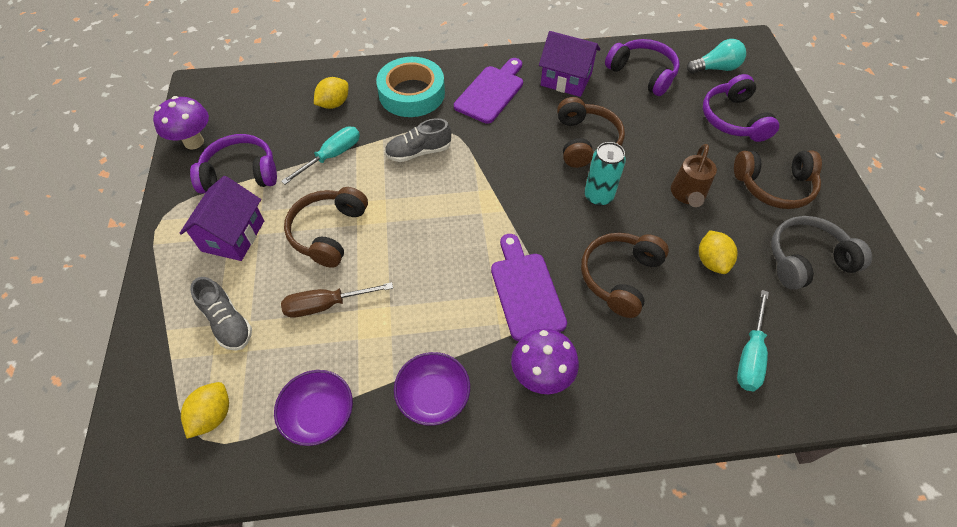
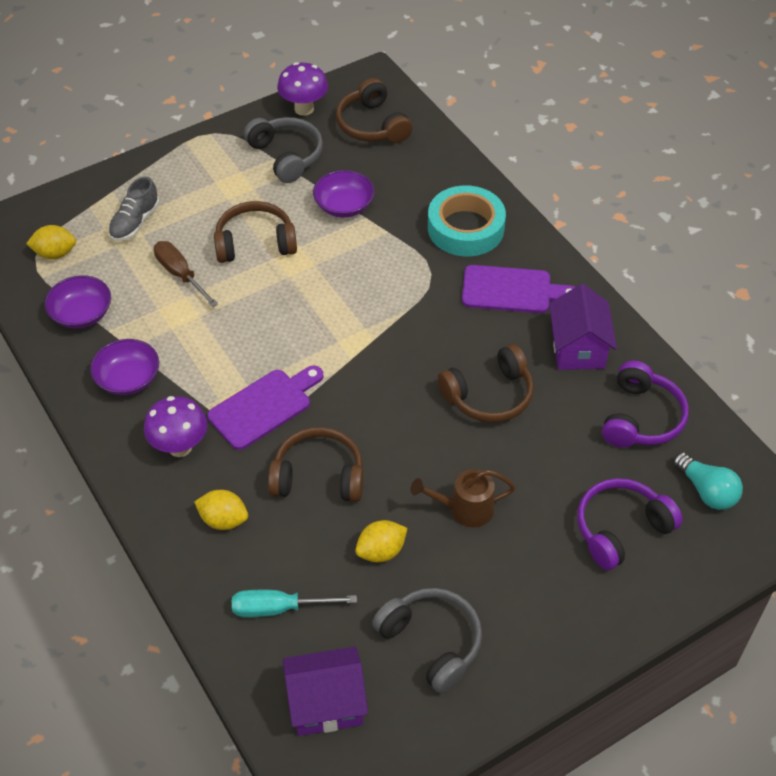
camera: 65 degrees right, 5 degrees down
(233, 236) = (218, 184): purple house -> purple house (326, 704)
(240, 173) = (286, 156): purple headphones -> grey headphones
(332, 156) = (344, 206): turquoise screwdriver -> purple bowl
(334, 104) = (412, 177): yellow lemon -> yellow lemon (223, 520)
(418, 152) = (388, 265): grey shoe -> none
(598, 196) = (415, 429): turquoise can -> none
(774, 186) = (529, 592): brown headphones -> brown headphones (372, 125)

